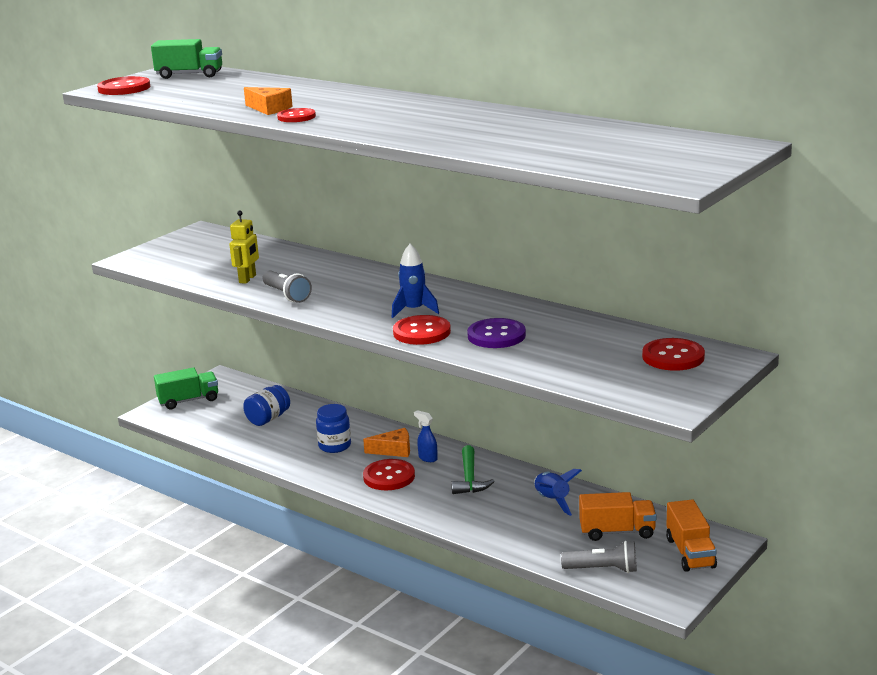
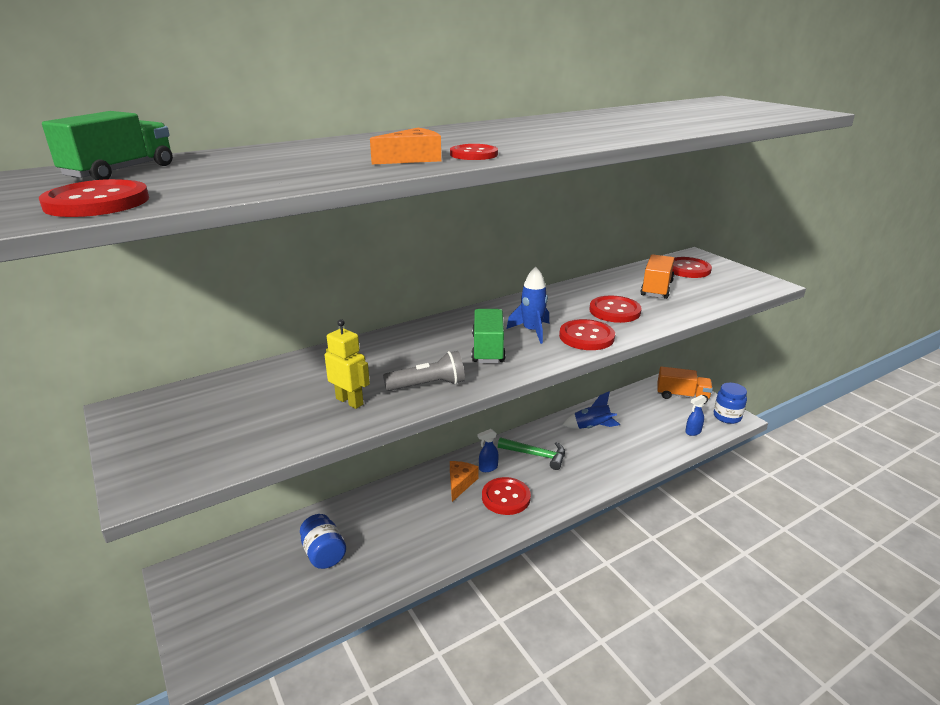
camera: 70 degrees left, 5 degrees up
(188, 400) = (208, 617): green truck -> green truck (488, 349)
(335, 446) = (423, 518): blue jar -> blue jar (727, 417)
(496, 335) = (614, 311): purple button -> red button
(603, 569) = (693, 432): grey flashlight -> blue spray bottle
(617, 531) = (646, 413): orange truck -> orange truck (656, 289)

